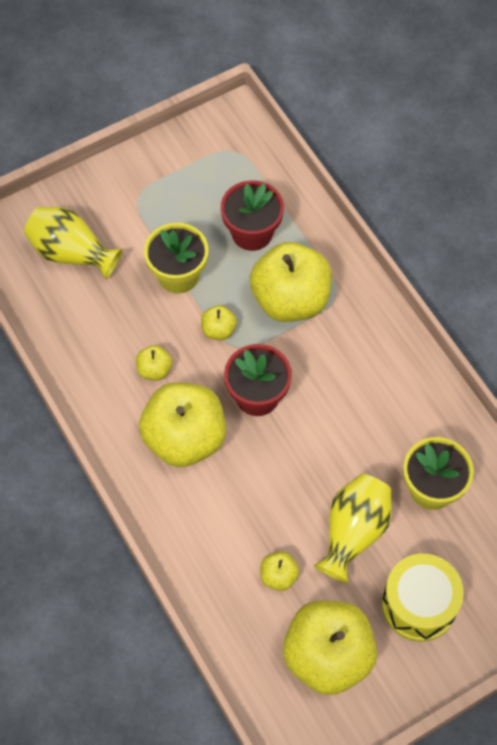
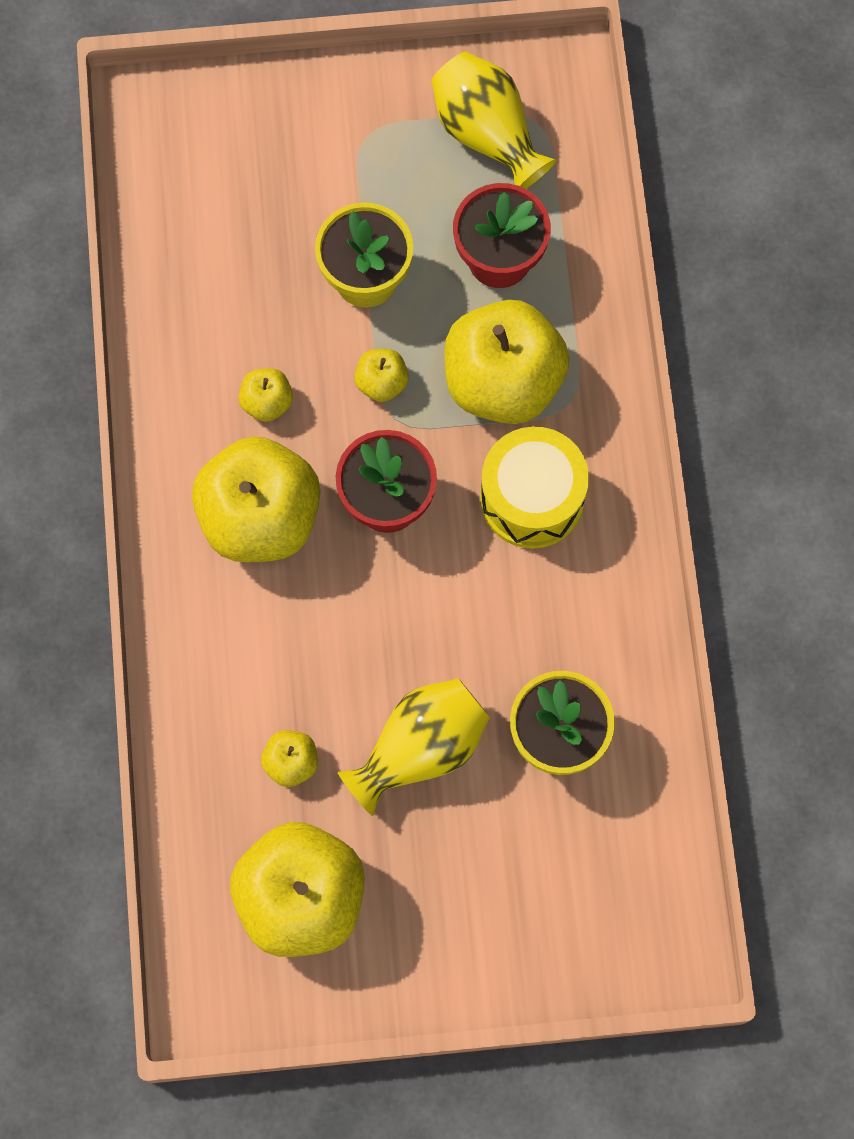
camera: 25 degrees right, 10 degrees up
(72, 253) = (236, 182): yellow vase -> yellow vase (487, 134)
(419, 604) = (456, 886): yellow drum -> yellow drum (532, 498)

